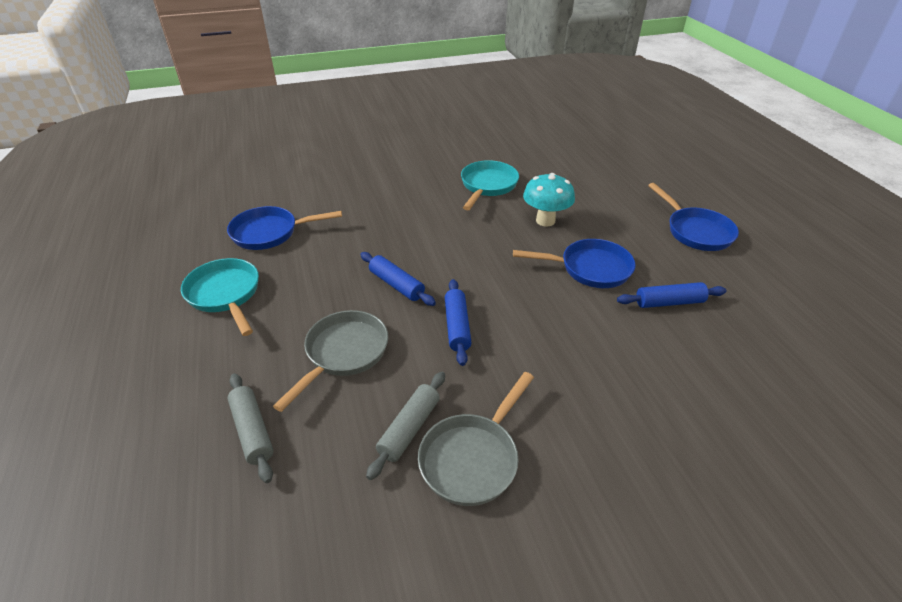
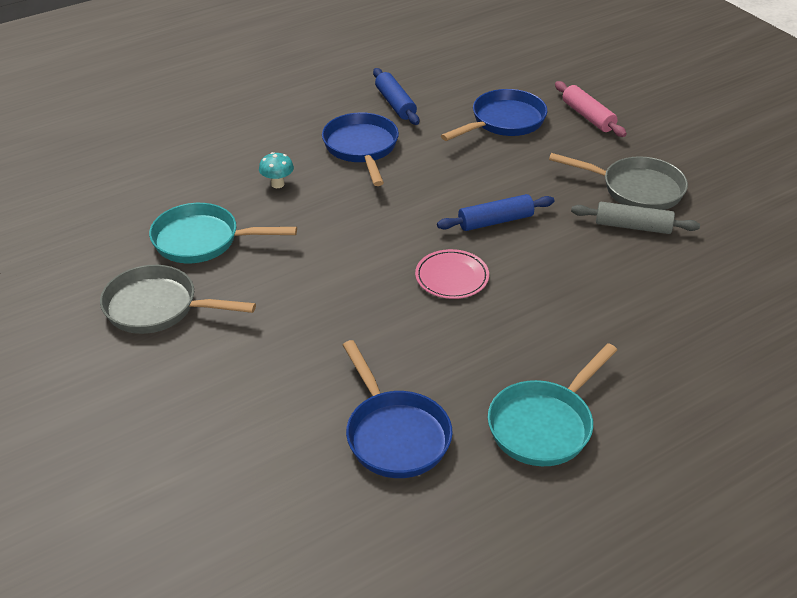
camera: 105 degrees left, 0 degrees up
(252, 431) = (702, 319): grey rolling pin -> none
(343, 353) = (576, 289): grey pan -> grey pan (158, 307)
(396, 285) = (452, 277): blue rolling pin -> pink plate
(545, 221) = (277, 184): turquoise mushroom -> turquoise mushroom, size x0.55
(640, 465) = (588, 116): none -> pink rolling pin
(695, 231) = (267, 88): blue pan -> blue pan (504, 122)

